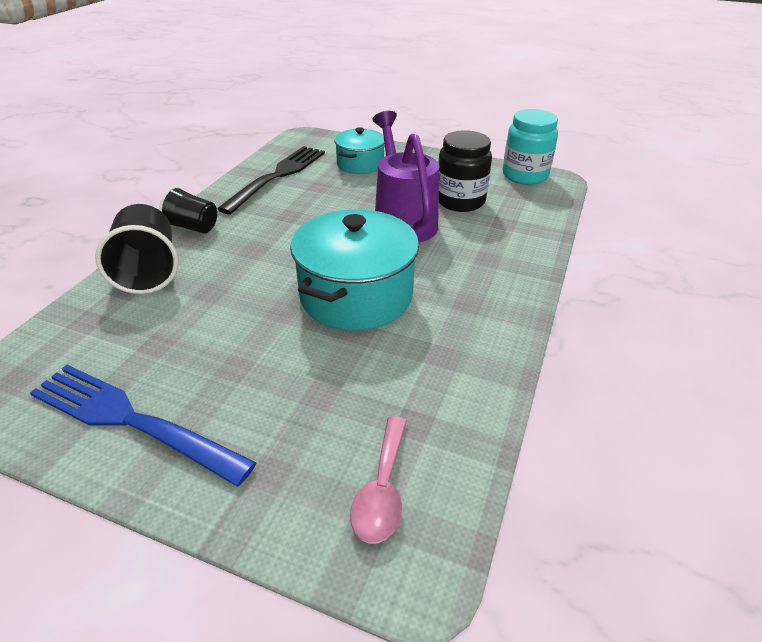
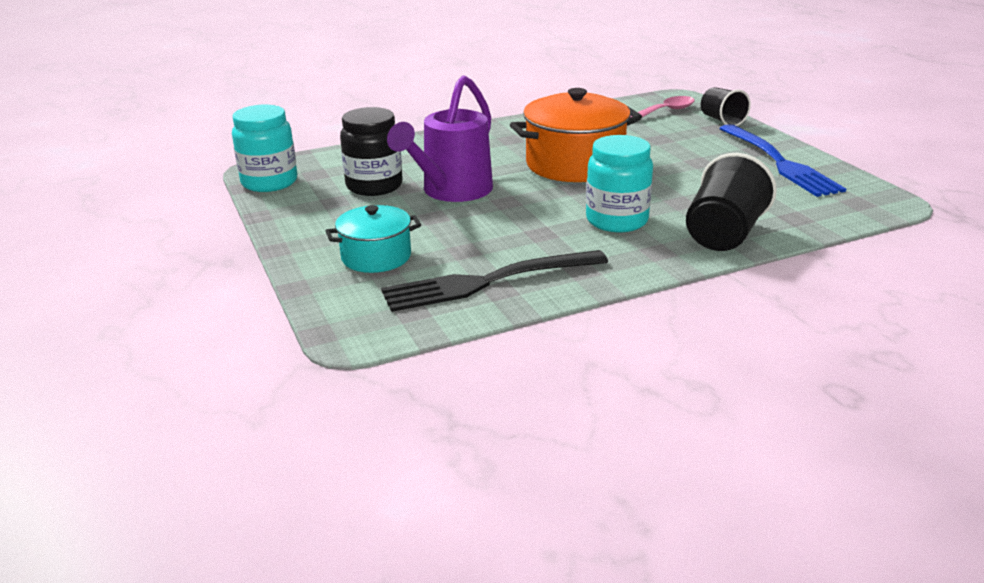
camera: 135 degrees left, 10 degrees down
(193, 227) = (649, 259): black cup -> black cup (722, 120)
(247, 248) = (616, 220): none -> turquoise jar
(356, 296) = (574, 164): turquoise pot -> orange pot

